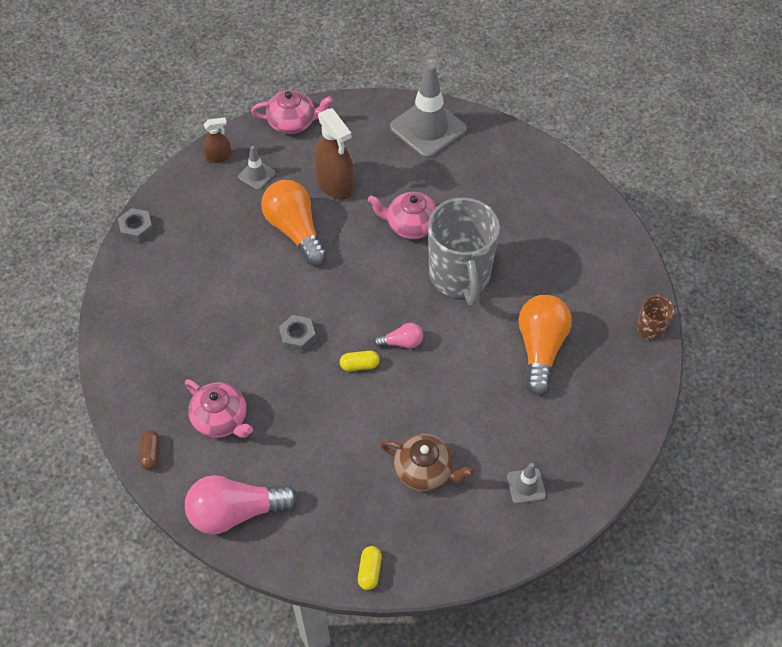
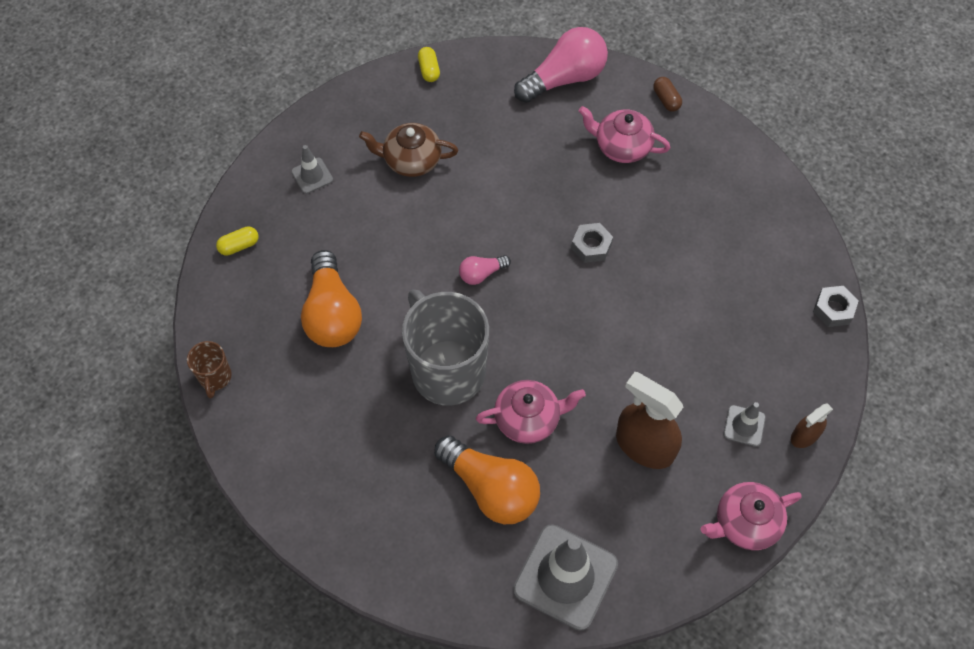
camera: 160 degrees right, 5 degrees up
(295, 230) = (658, 366): orange light bulb -> orange light bulb (491, 488)
(359, 365) = (514, 237): yellow capsule -> yellow capsule (239, 246)

